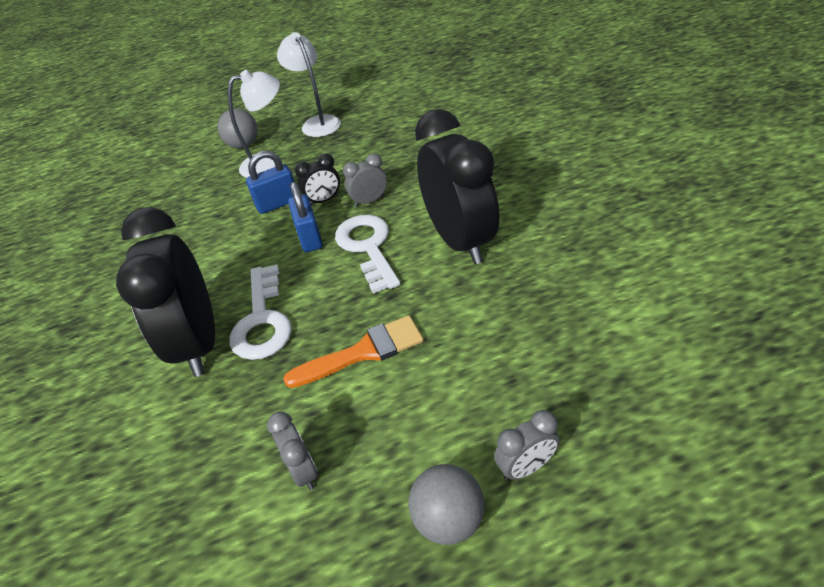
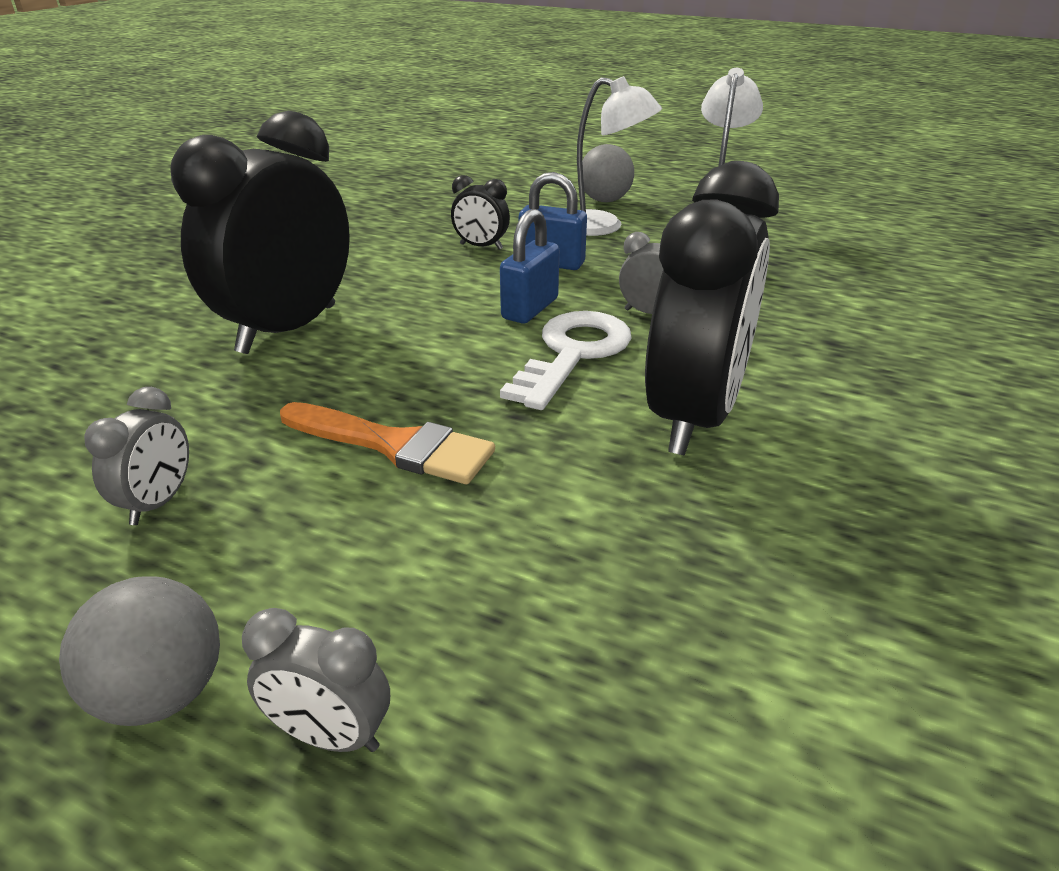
camera: 40 degrees right, 10 degrees down
(262, 320) = (364, 348): white key -> none
(324, 200) = (602, 285): black clock -> black clock (481, 247)

